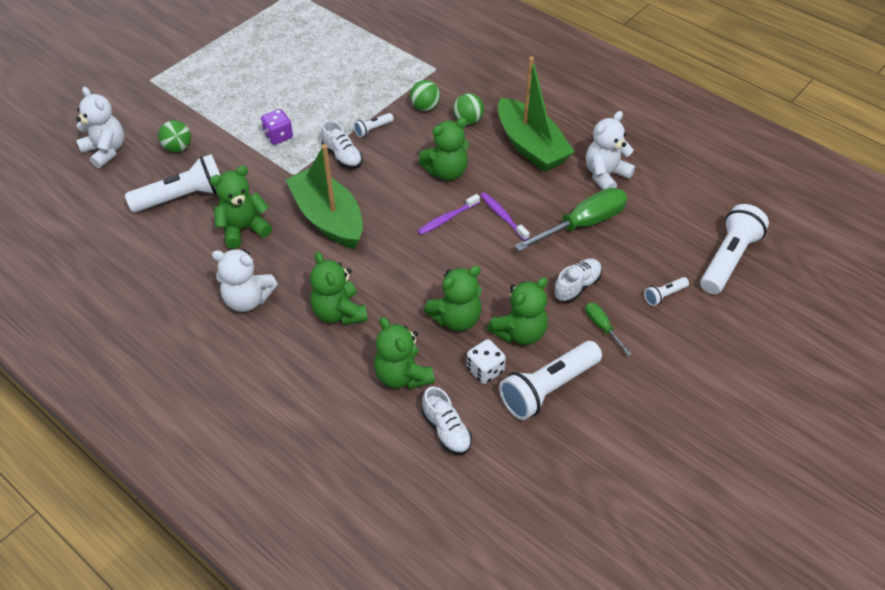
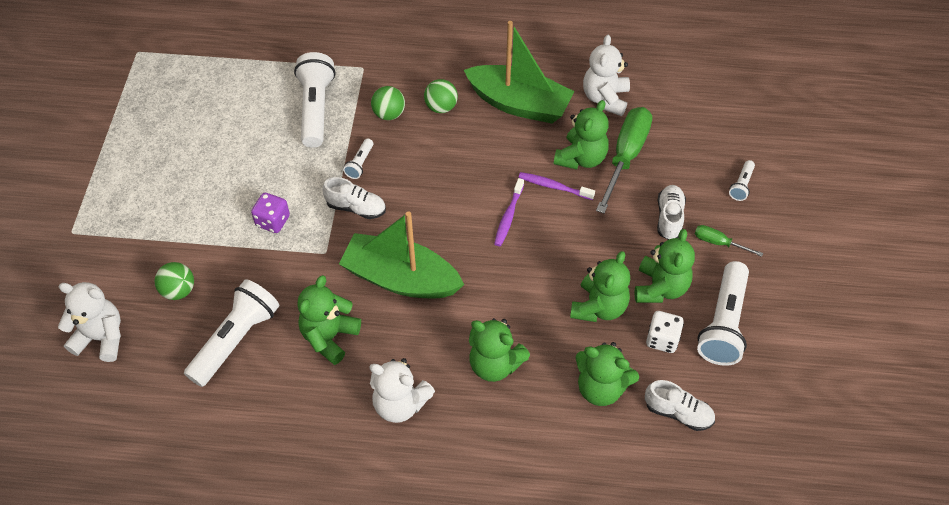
camera: 35 degrees left, 5 degrees up
(248, 299) = (400, 404): white teddy bear -> white teddy bear turned 45 degrees clockwise
(446, 172) = (467, 170): green teddy bear -> green teddy bear (581, 158)
(728, 259) = (761, 124): white flashlight -> white flashlight (315, 108)

